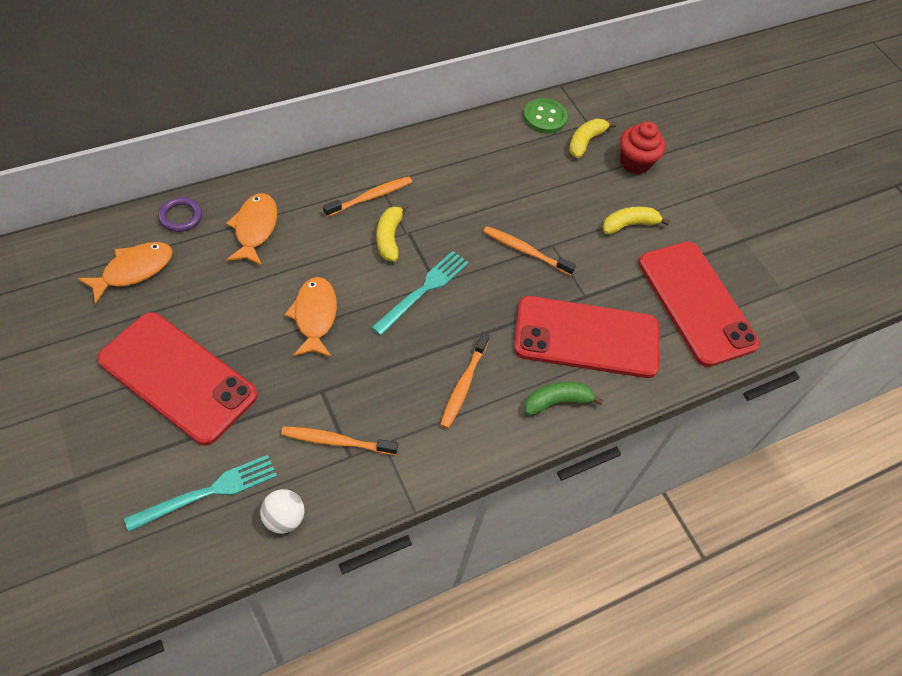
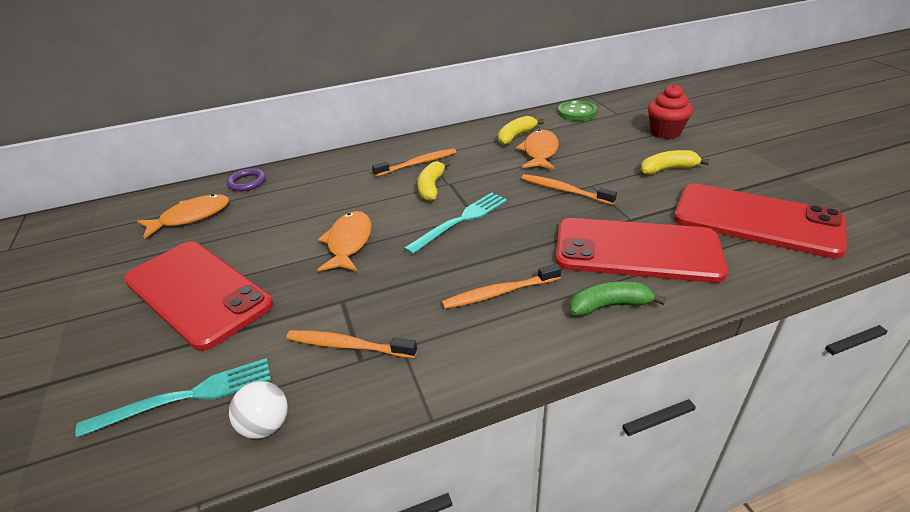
camera: 15 degrees right, 20 degrees down
(255, 228) = (309, 187): orange fish -> orange fish (540, 152)
(463, 385) = (499, 293): orange toothbrush -> orange toothbrush turned 45 degrees clockwise
(585, 142) = (616, 123): yellow banana -> yellow banana (516, 136)
(696, 303) = (756, 220): red phone -> red phone turned 45 degrees counterclockwise

